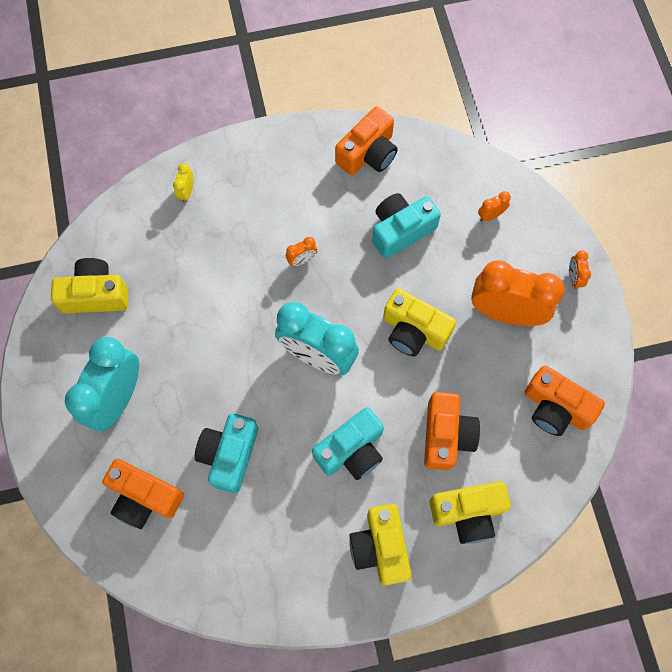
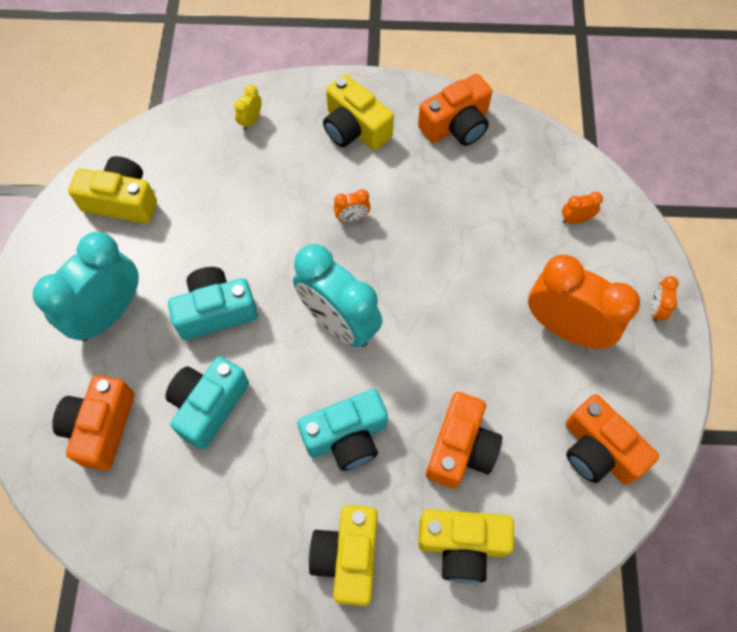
camera: 15 degrees right, 5 degrees down
(144, 497) = (101, 427): orange camera -> orange camera turned 60 degrees clockwise
(401, 230) = (470, 212): turquoise camera -> turquoise camera (216, 311)
(414, 331) = (455, 322): yellow camera -> yellow camera (355, 128)

